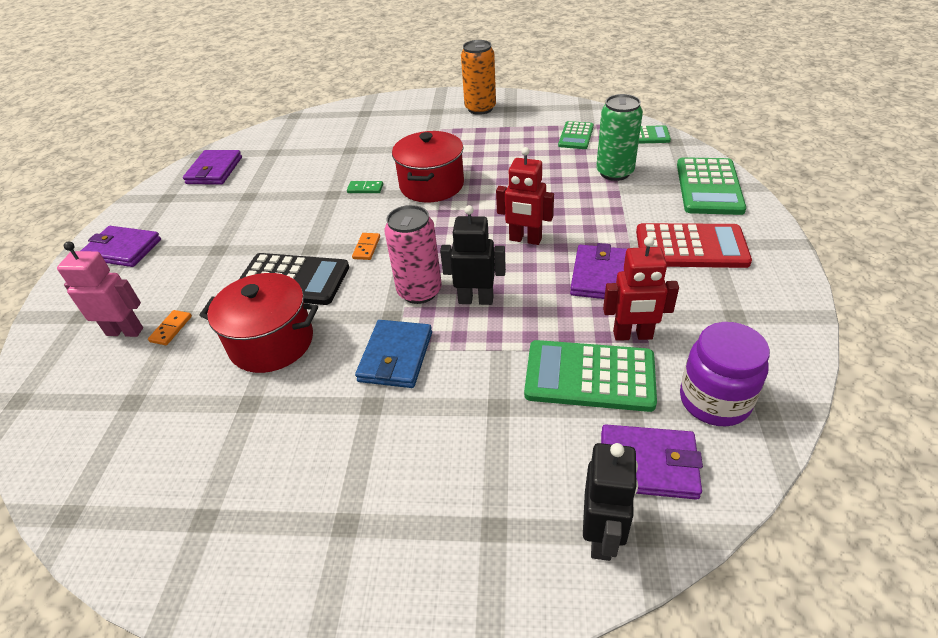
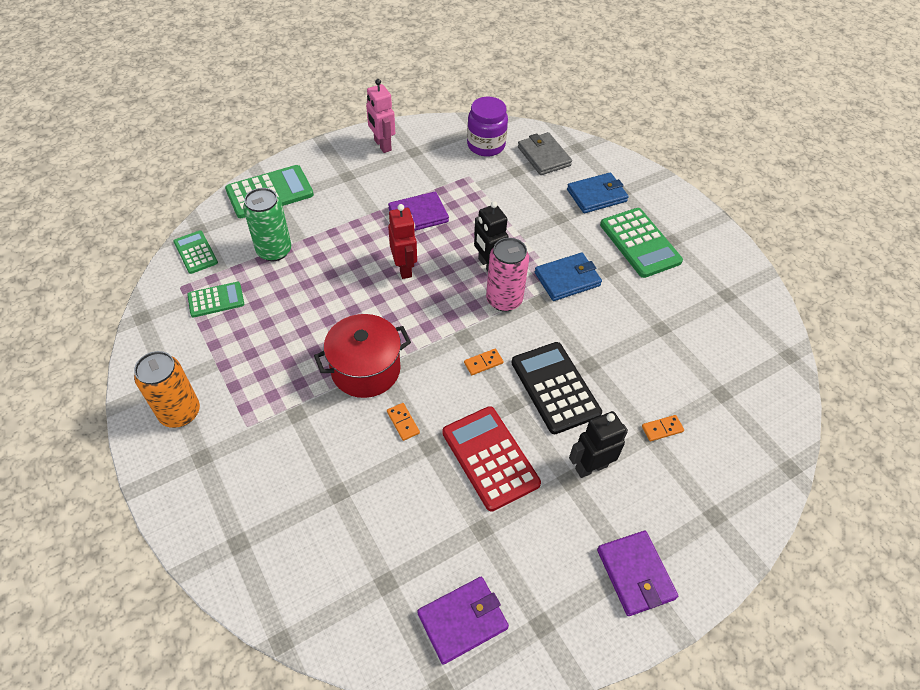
camera: 130 degrees left, 10 degrees up
(125, 331) = (692, 460): pink robot -> pink robot (382, 145)
(272, 342) = (615, 353): red pot -> none
(365, 188) = (403, 422): green domino -> orange domino
(509, 482) = (596, 195): none -> blue wallet
(589, 376) = (508, 191): green calculator -> green calculator (640, 243)
(602, 536) = (592, 159): black robot -> black robot (591, 467)
(632, 335) = (462, 185): red robot -> none
(648, 465) = (544, 156): purple wallet -> grey wallet
(691, 247) = (356, 183): red calculator -> red calculator (490, 458)

